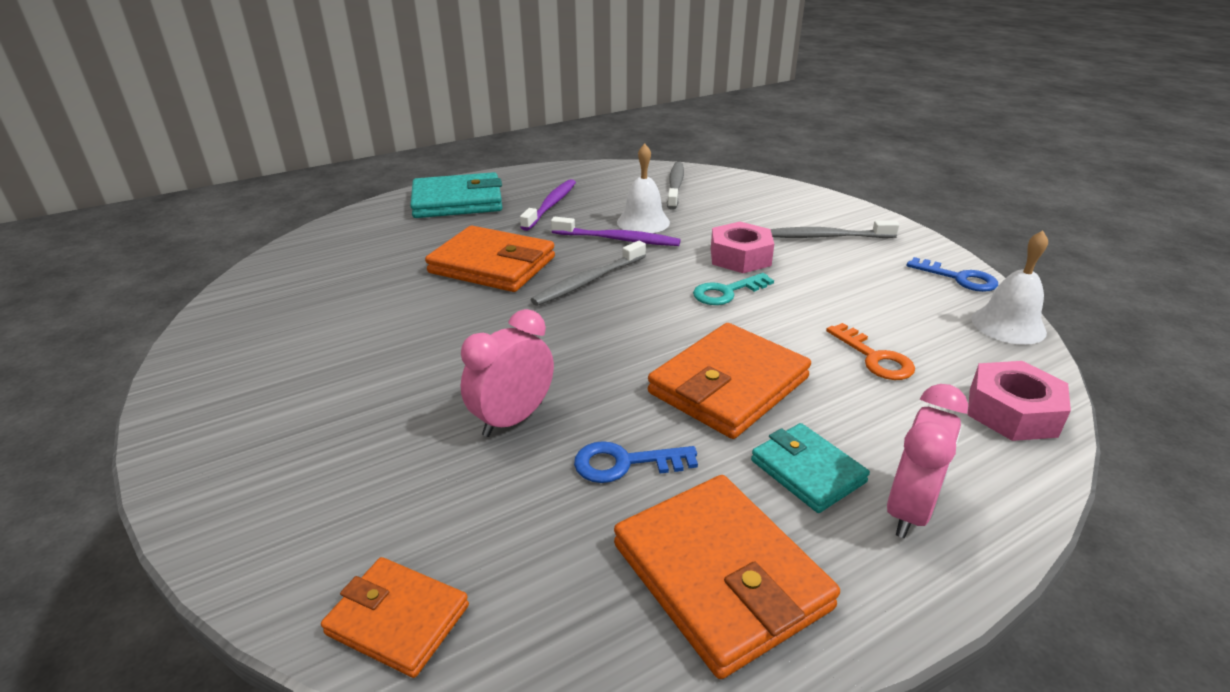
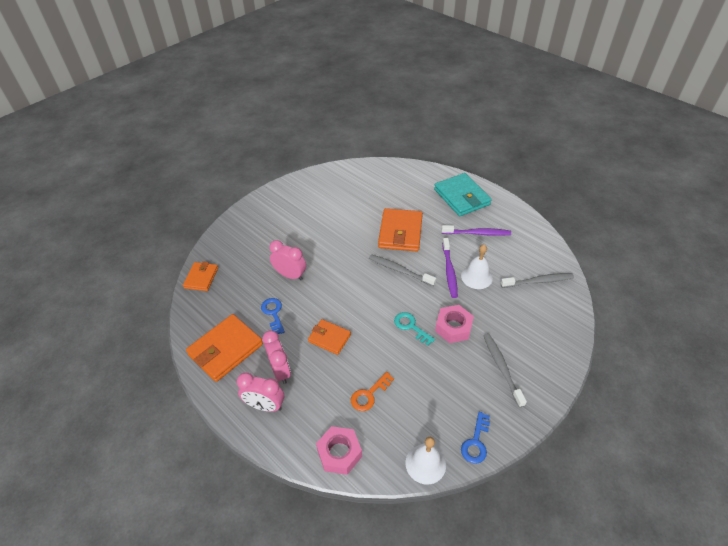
camera: 75 degrees right, 15 degrees up
(728, 385) = (329, 338): orange wallet -> orange wallet, size x0.59
(807, 471) = (280, 371): turquoise wallet -> pink clock

